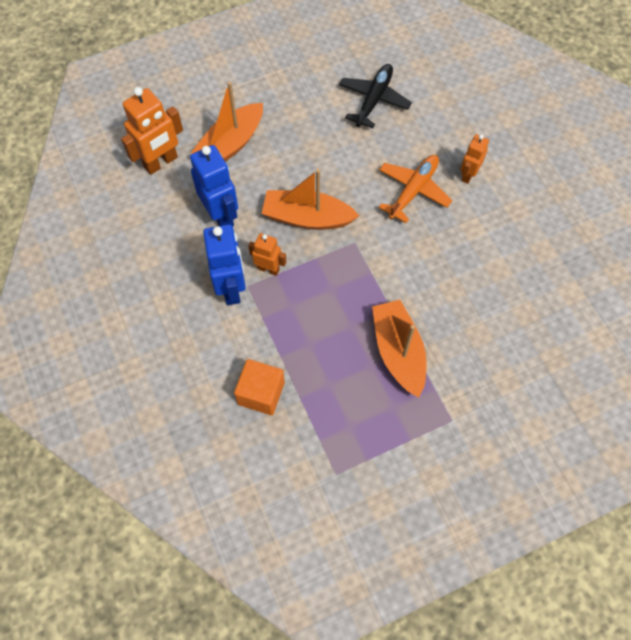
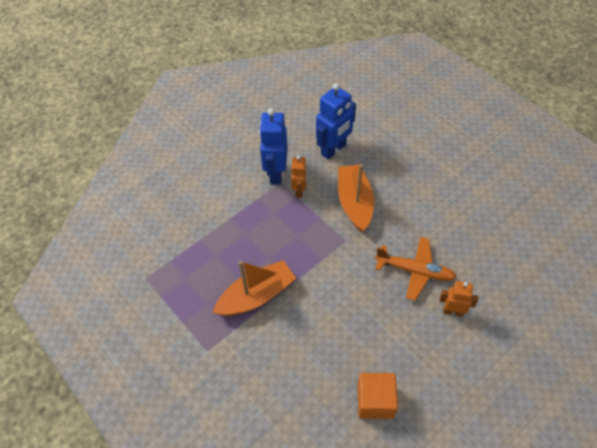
camera: 75 degrees right, 10 degrees down
(161, 162) = (362, 103): orange robot -> none
(231, 144) = (398, 137): orange boat -> none
(231, 288) = (275, 173): blue robot -> blue robot turned 120 degrees clockwise
(261, 393) = (197, 214): orange cube -> orange cube (375, 401)
(373, 100) = (494, 218): black plane -> none

